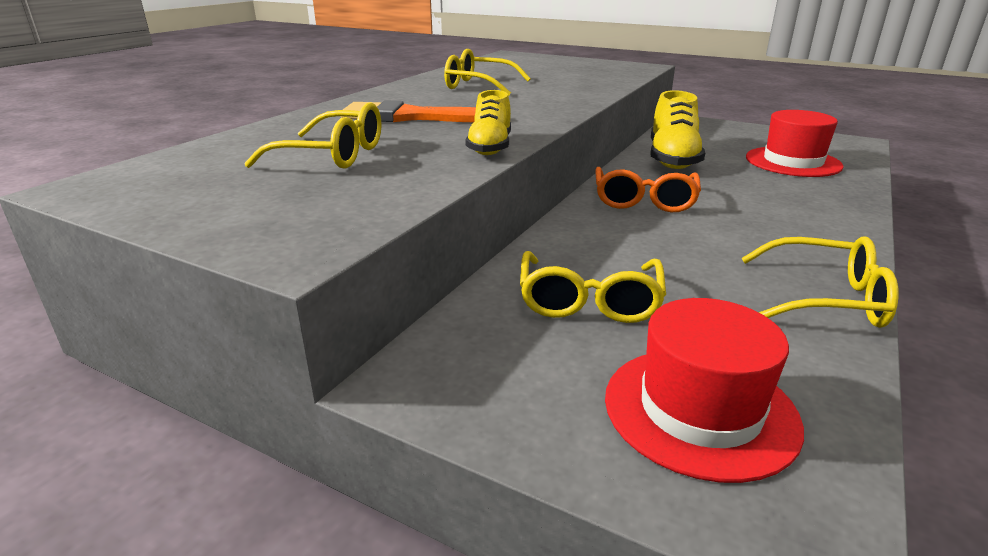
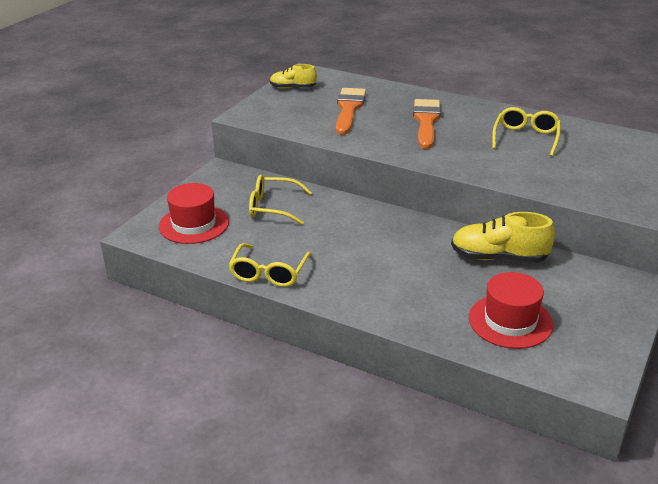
camera: 90 degrees right, 5 degrees up
(333, 155) = (349, 109): yellow glasses -> orange brush
(490, 147) = (365, 145): yellow shoe -> yellow shoe (293, 88)
(644, 201) = (401, 234): orange glasses -> none

